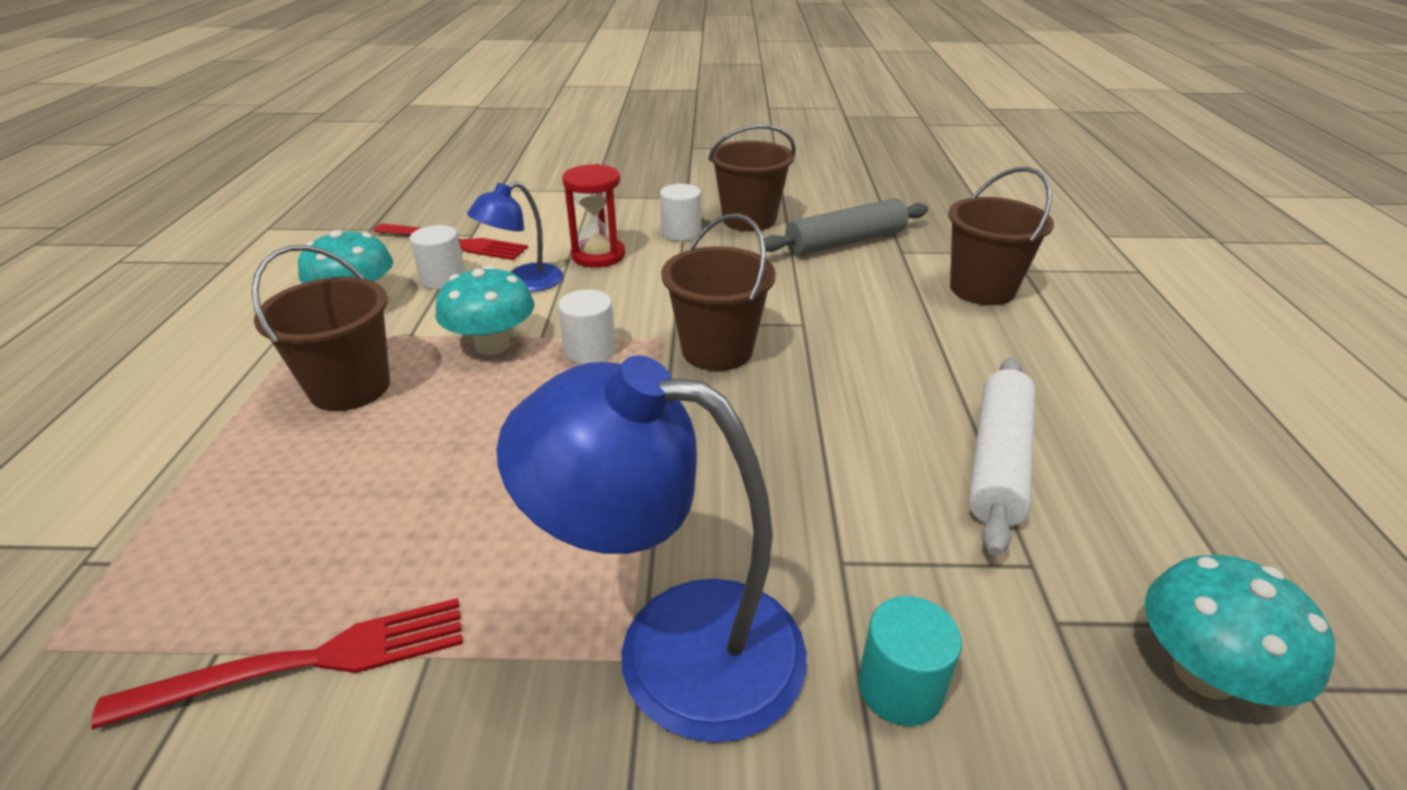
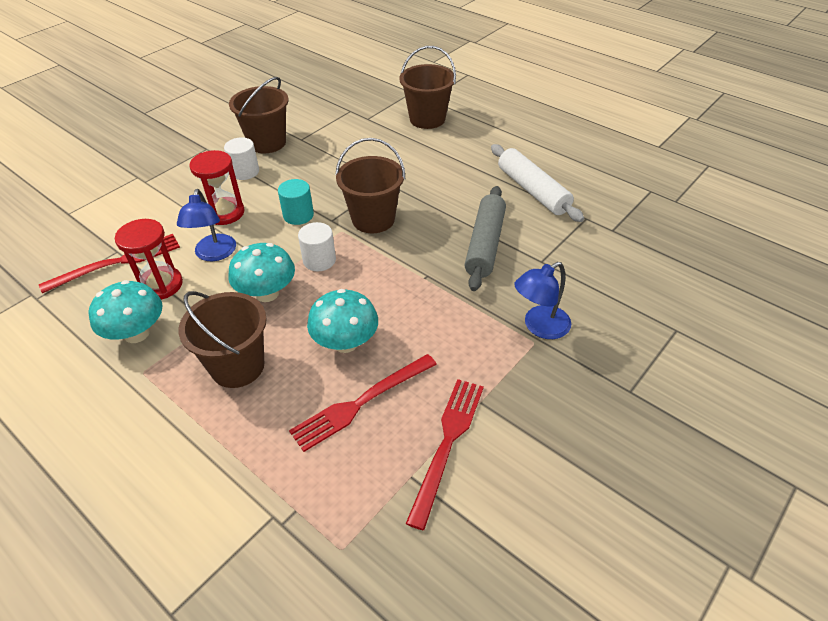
camera: 50 degrees left, 10 degrees up
(346, 520) = (361, 403): none -> red fork
(443, 279) = (160, 285): white cylinder -> red hourglass
(673, 645) = (539, 327): blue lamp -> blue lamp, size x0.55
(845, 242) = (336, 128): grey rolling pin -> grey rolling pin (485, 244)
(900, 687) = (606, 281): turquoise cylinder -> turquoise cylinder (298, 215)
(1204, 673) = (655, 215): turquoise mushroom -> turquoise mushroom (345, 343)

